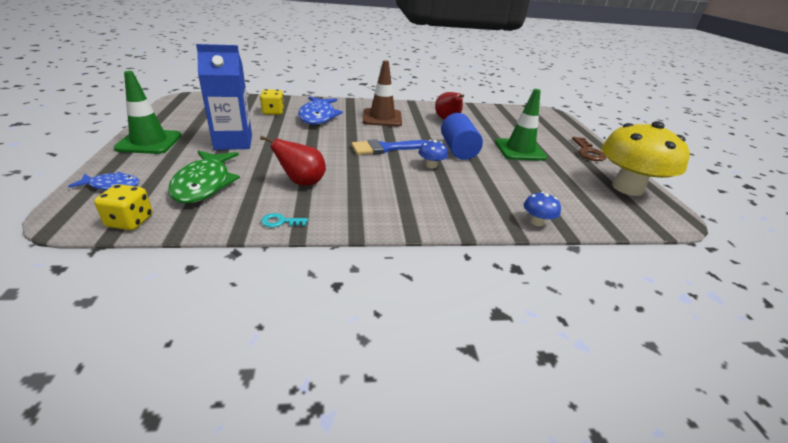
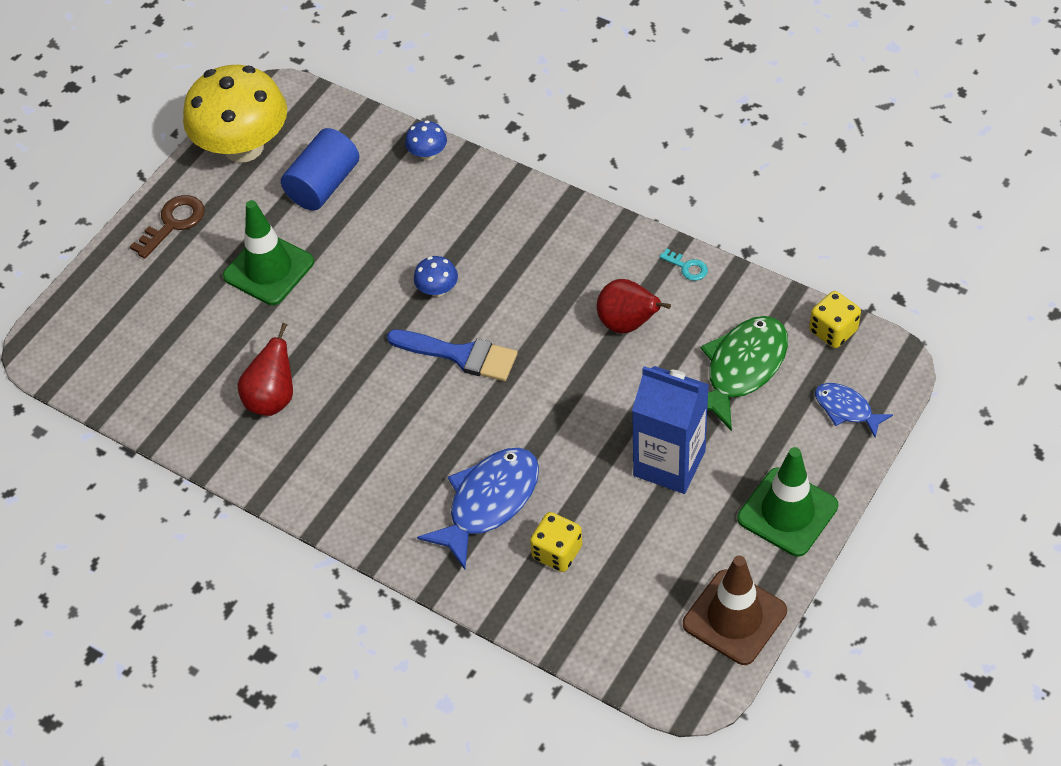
camera: 135 degrees left, 20 degrees up
(382, 118) = (381, 452): brown traffic cone -> brown traffic cone (734, 617)
(458, 150) = (359, 308): blue cylinder -> blue cylinder (323, 185)

